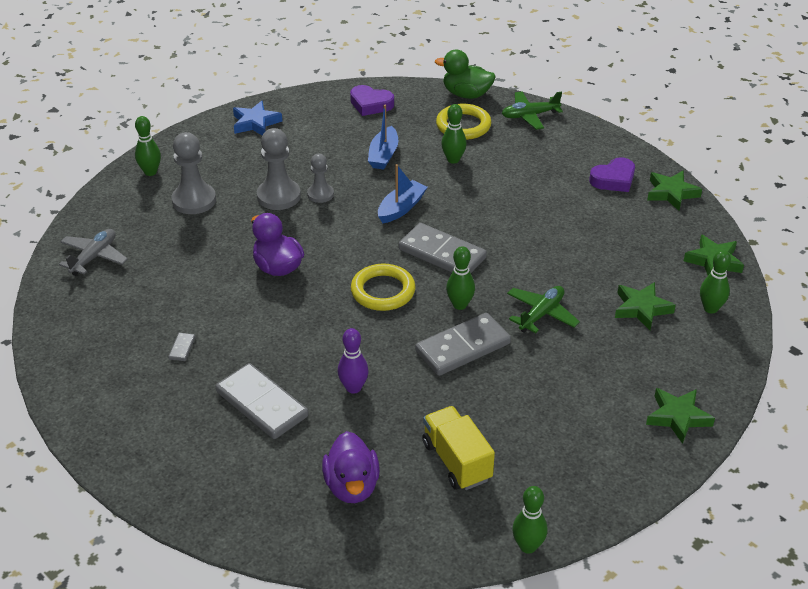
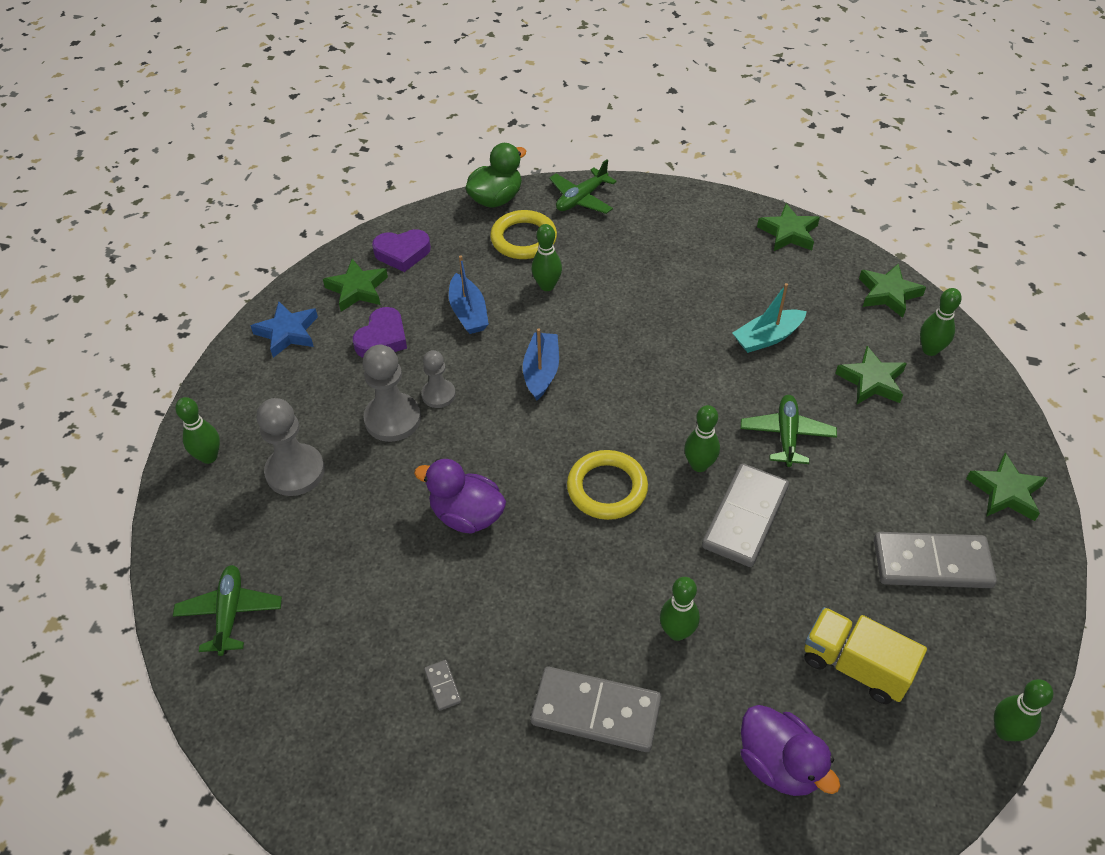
camera: 30 degrees left, 10 degrees up
(94, 257) = (230, 613): grey plane -> green plane
(322, 115) = (357, 289): none -> green star
(353, 388) = (677, 632): purple bowling pin -> green bowling pin
(442, 254) = (629, 409): grey domino -> grey domino (932, 563)
(466, 94) = (496, 199): green duck -> green duck turned 150 degrees clockwise
(587, 251) = (767, 337): none -> turquoise boat
(613, 179) = (723, 240): purple heart -> purple heart (382, 338)

